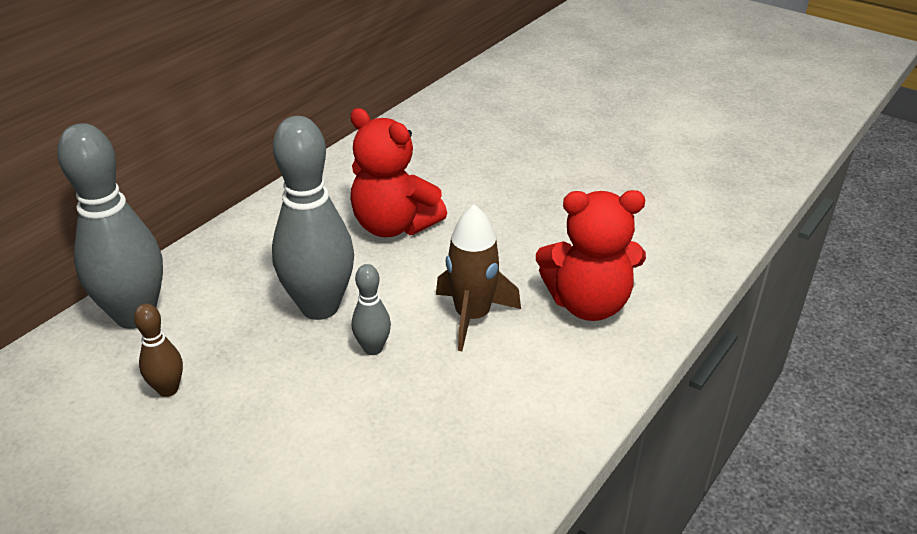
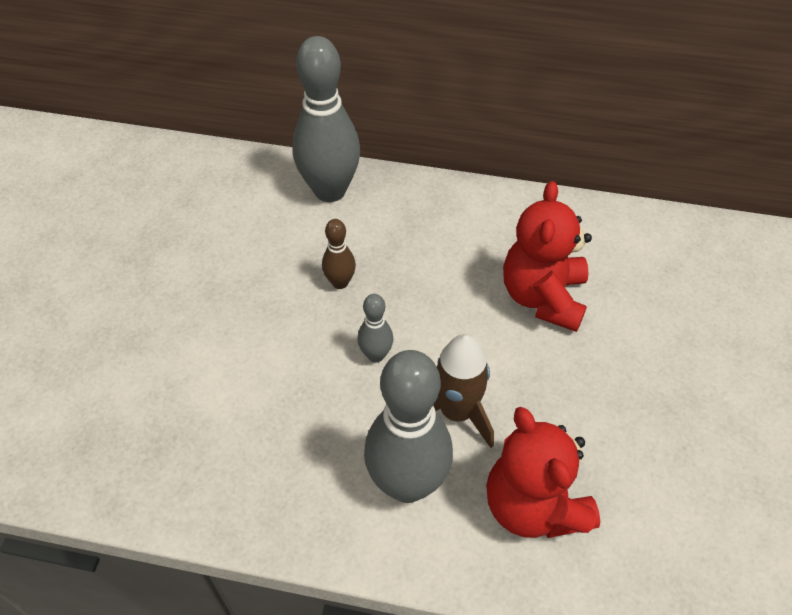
camera: 65 degrees right, 15 degrees up
(168, 389) = (268, 250): brown bowling pin -> brown bowling pin (340, 282)
(320, 307) = (403, 295): grey bowling pin -> grey bowling pin (407, 484)

